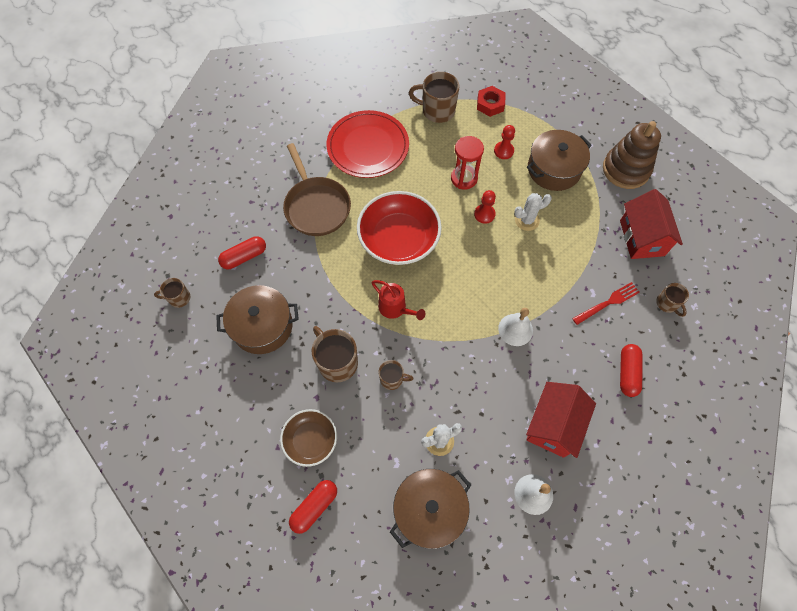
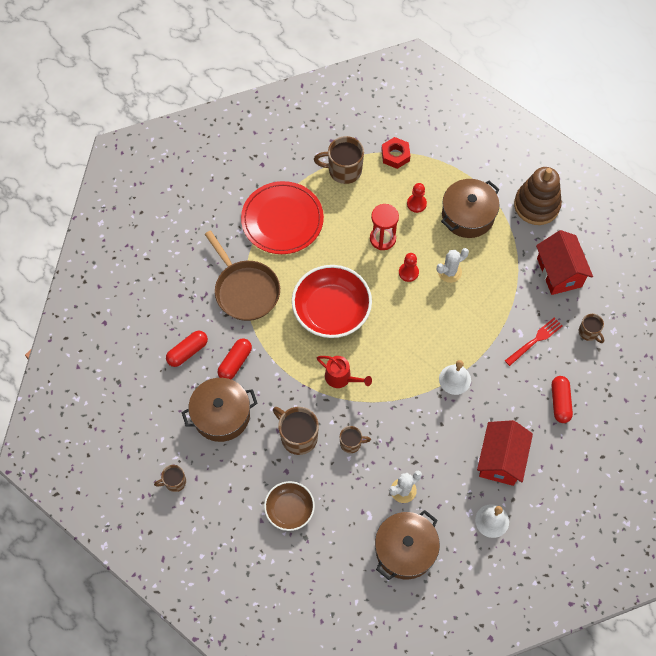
camera: 10 degrees left, 0 degrees up
(179, 298) = (135, 402): brown mug -> brown mug (174, 482)
(314, 507) = (305, 564): red capsule -> red capsule (235, 362)

